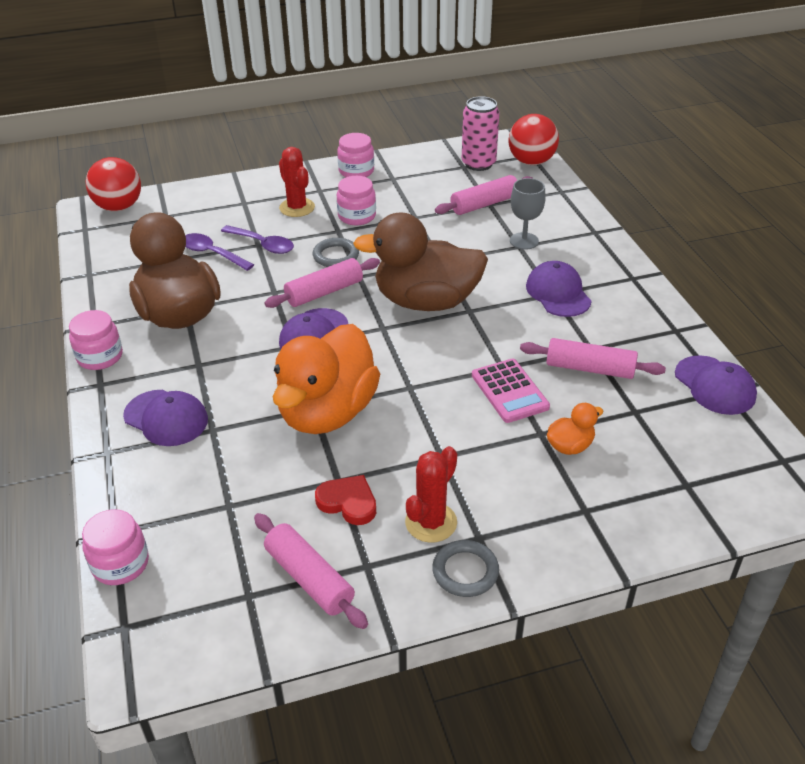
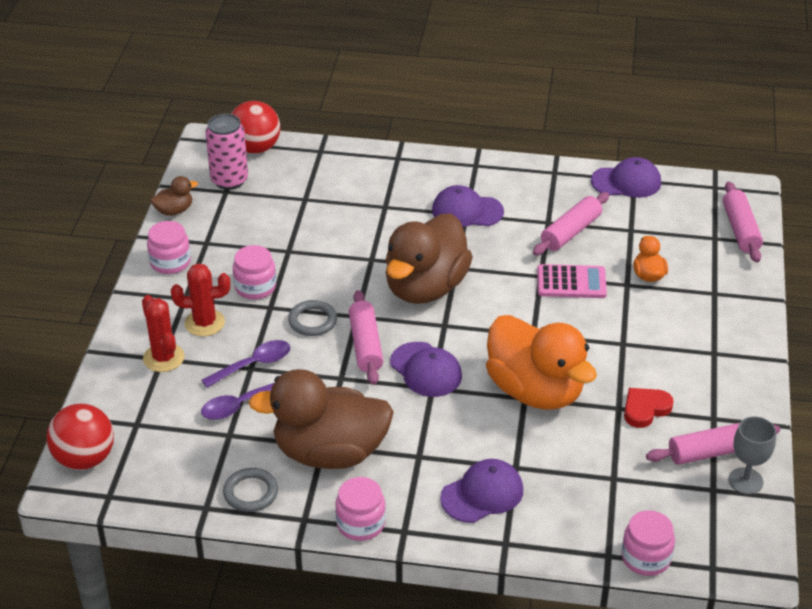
camera: 65 degrees left, 0 degrees up
(418, 153) = (174, 211): none -> brown duck
(431, 522) = (688, 372): red cactus -> red cactus (163, 358)
(465, 571) = (741, 370): grey ring -> grey ring (251, 492)
(484, 204) = (302, 202): pink rolling pin -> pink rolling pin (740, 230)
(524, 241) = (379, 201): grey goblet -> grey goblet (745, 481)

